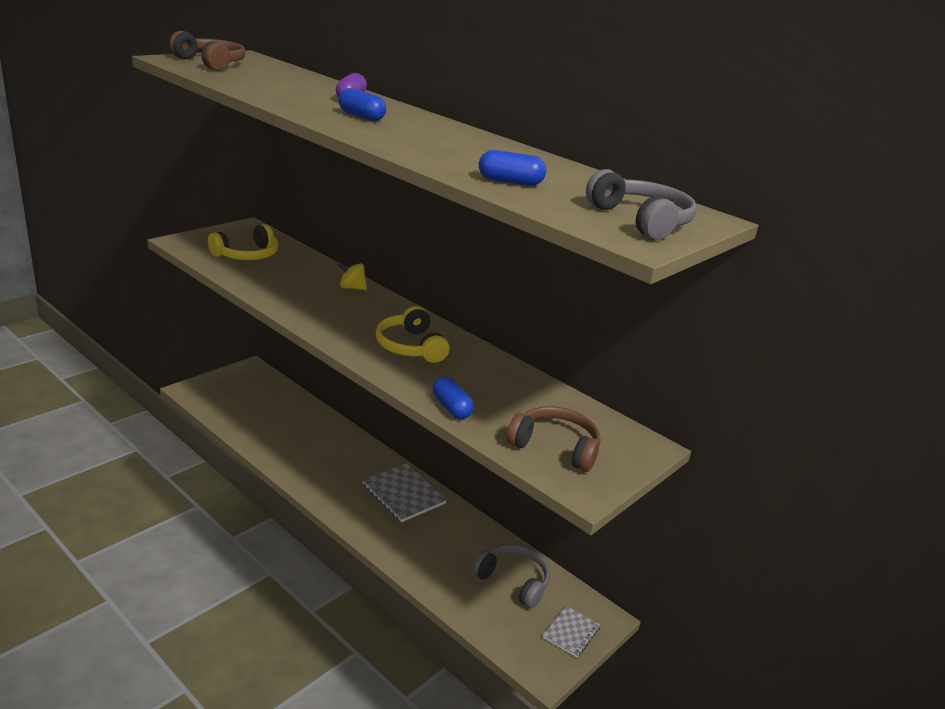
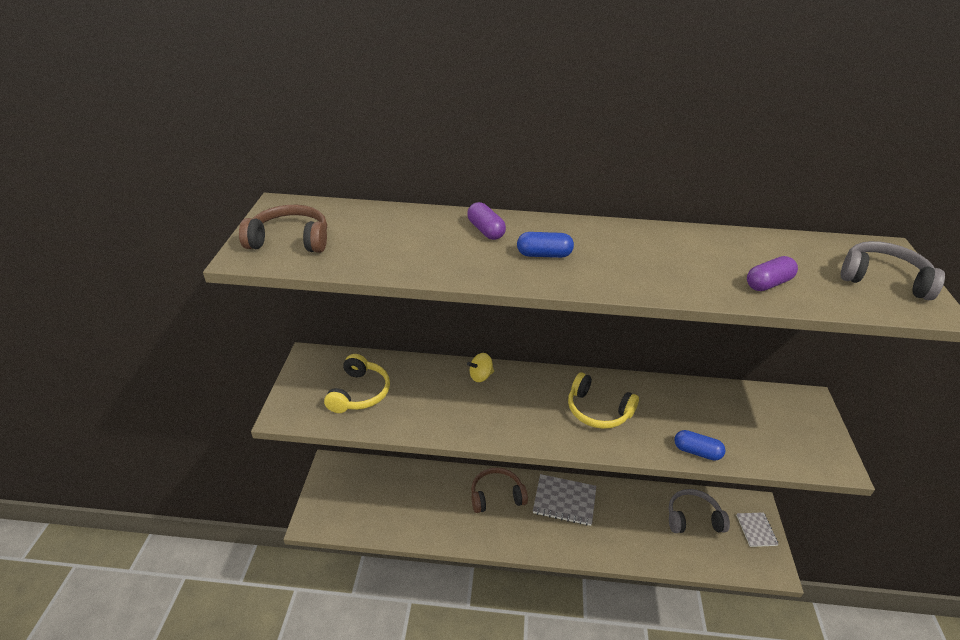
camera: 35 degrees left, 10 degrees up
(510, 182) = (768, 284): blue capsule -> purple capsule
(555, 447) = (782, 440): brown headphones -> brown headphones (496, 496)

